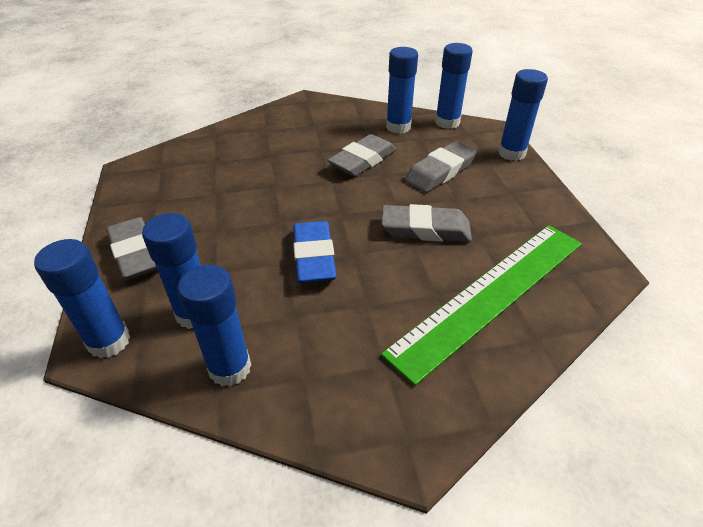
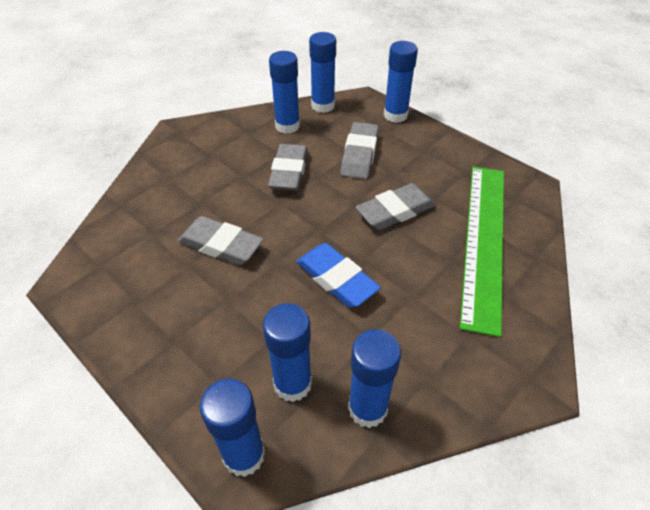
camera: 35 degrees left, 5 degrees up
(136, 253) = (176, 363): grey eraser -> grey eraser (221, 245)

